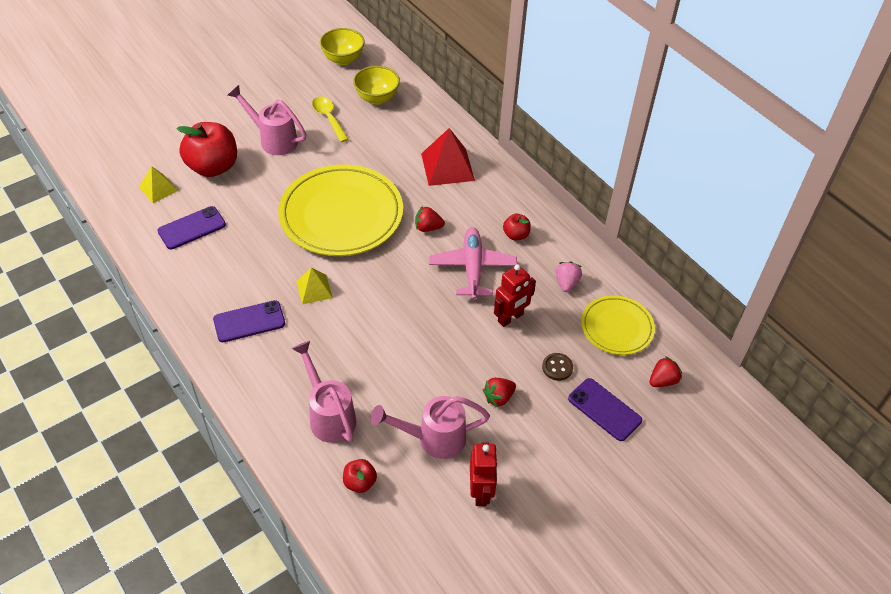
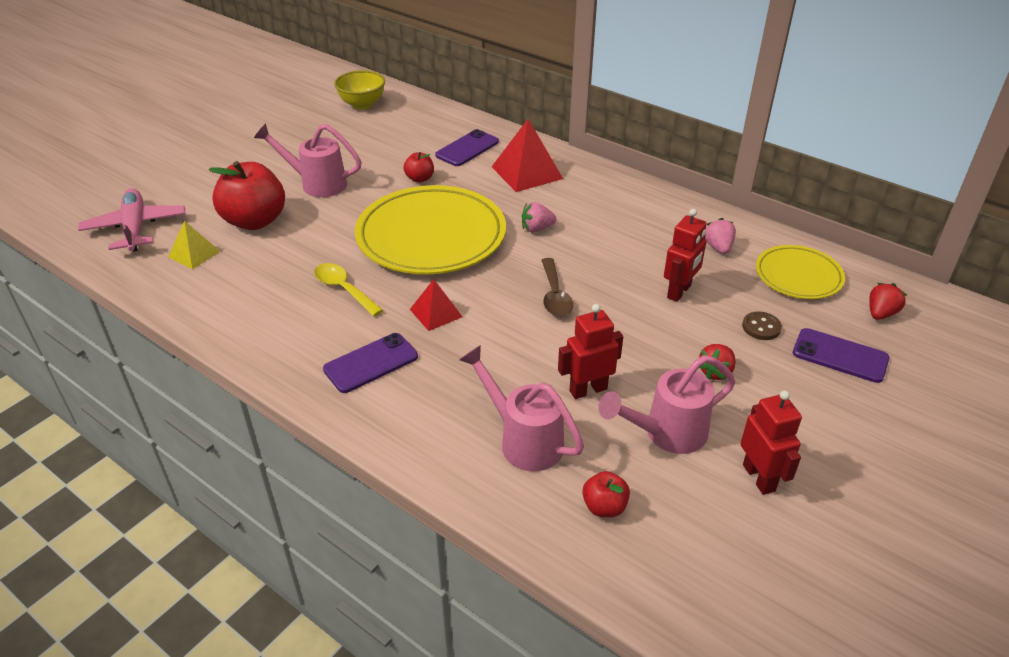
camera: 15 degrees left, 10 degrees down
(192, 228) = (253, 283): purple phone -> purple phone (467, 148)
(314, 289) = (436, 313): yellow pyramid -> red pyramid
(328, 118) = (371, 155): yellow spoon -> yellow spoon (343, 289)
(377, 98) = (417, 129): yellow bowl -> none
(395, 386) = (588, 390): none -> red robot
(411, 296) = (555, 295): none -> brown spoon
(428, 228) = (537, 229): red strawberry -> pink strawberry
(472, 267) = (608, 254): pink plane -> pink plane (135, 228)
(516, 235) = (637, 216): red apple -> red apple (420, 179)

